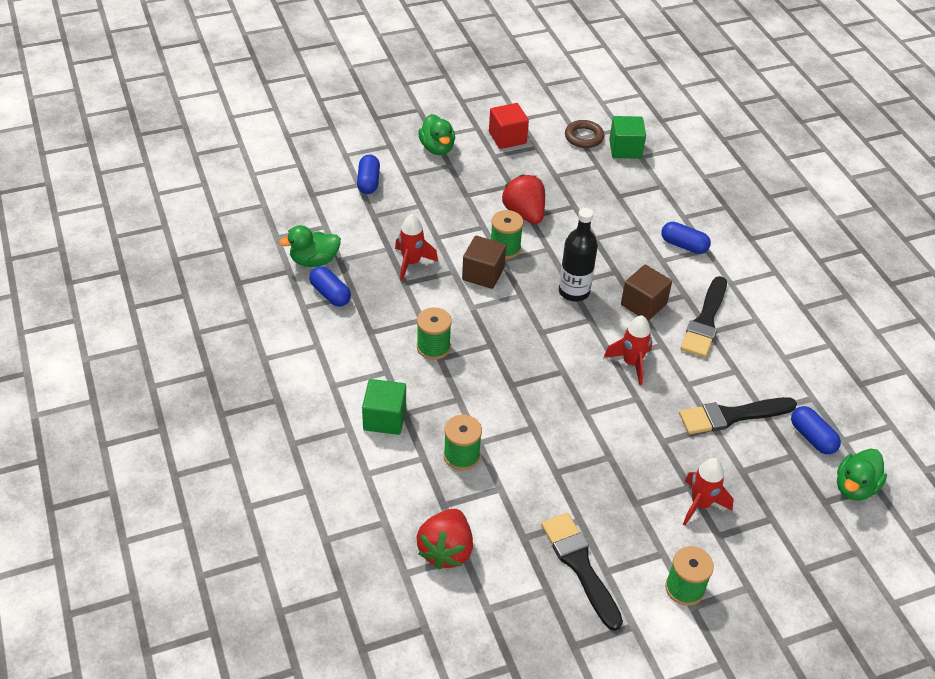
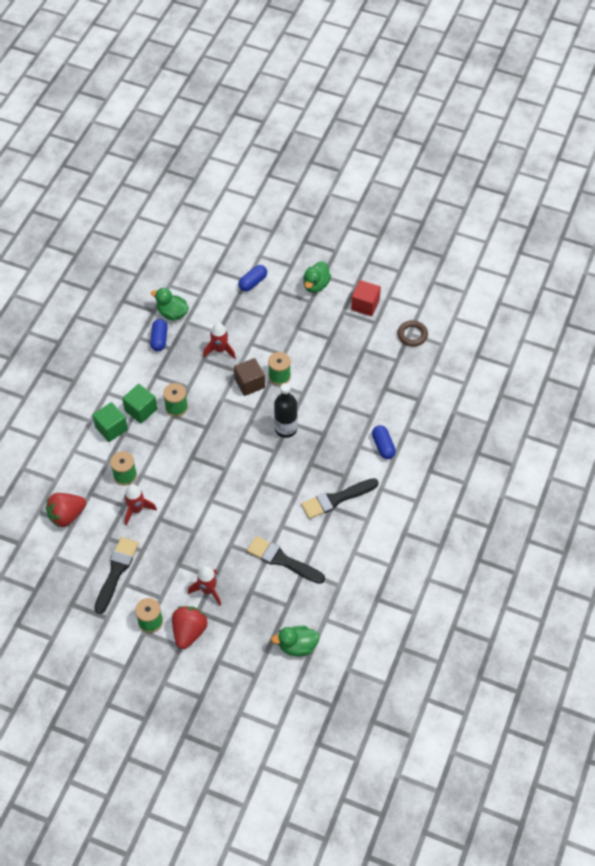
camera: 45 degrees right, 10 degrees up
(524, 213) = (315, 362): red strawberry -> red strawberry (189, 632)
(625, 149) = (427, 360): green cube -> green cube (141, 410)
(631, 363) = (266, 492): red rocket -> red rocket (136, 509)
(643, 304) = (314, 464): brown cube -> none
(812, 437) = (310, 604): blue capsule -> none

